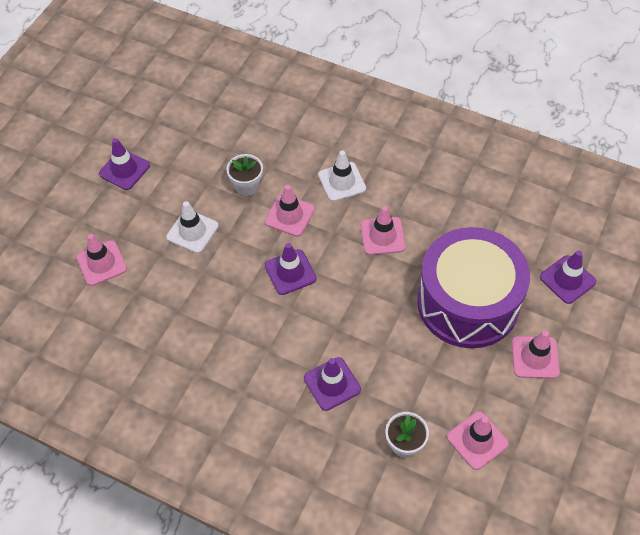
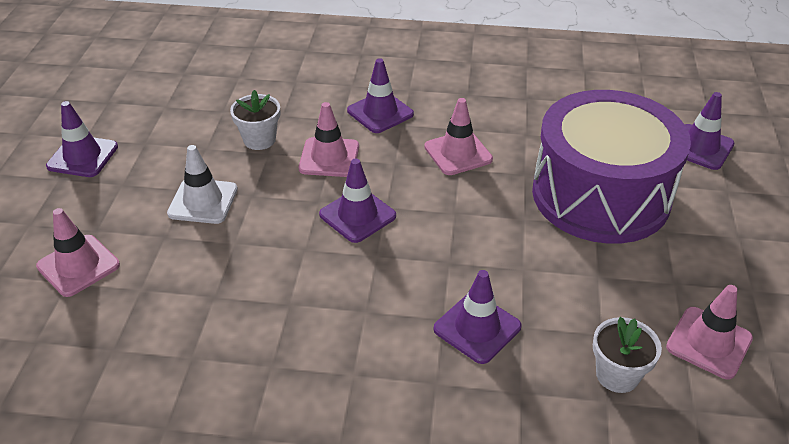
camera: 20 degrees left, 15 degrees down
(342, 182) = (380, 112): white traffic cone -> purple traffic cone
(535, 357) = (717, 231): pink traffic cone -> none

